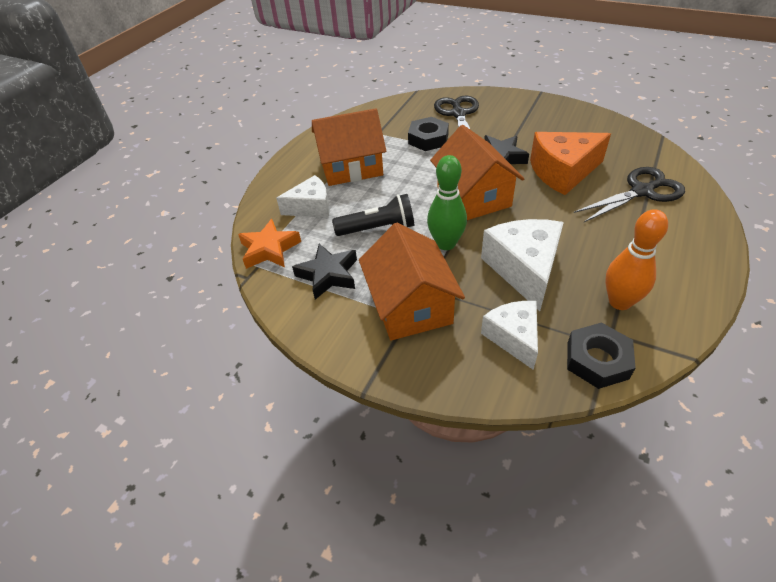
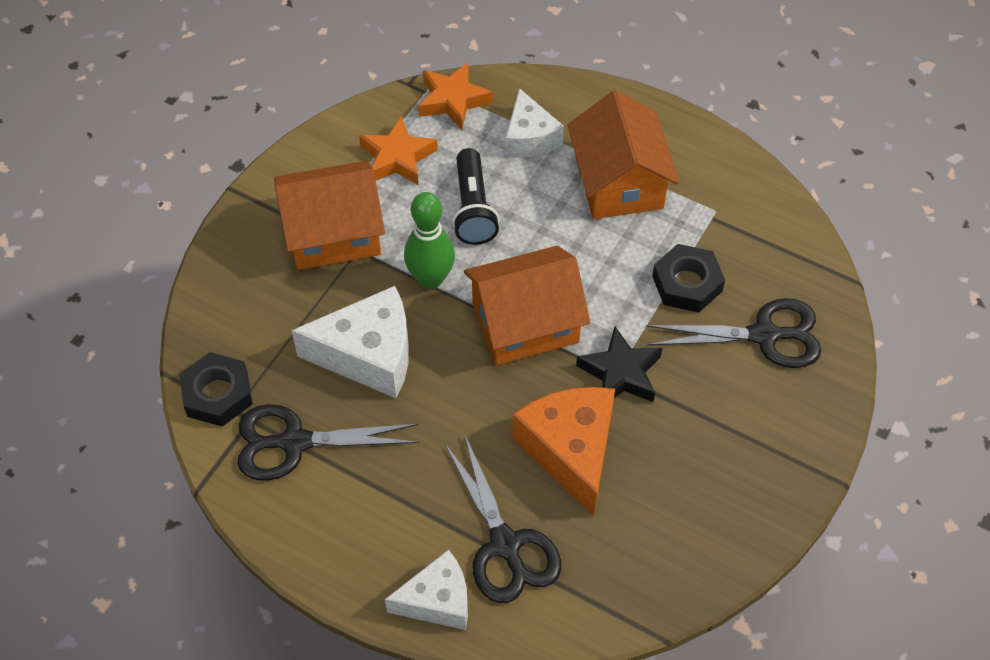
camera: 90 degrees right, 10 degrees up
(328, 275) = (397, 158): black star -> orange star
(514, 337) = (265, 323): white cheese -> white cheese (437, 601)
(619, 302) = (294, 442): orange bowling pin -> black scissors

